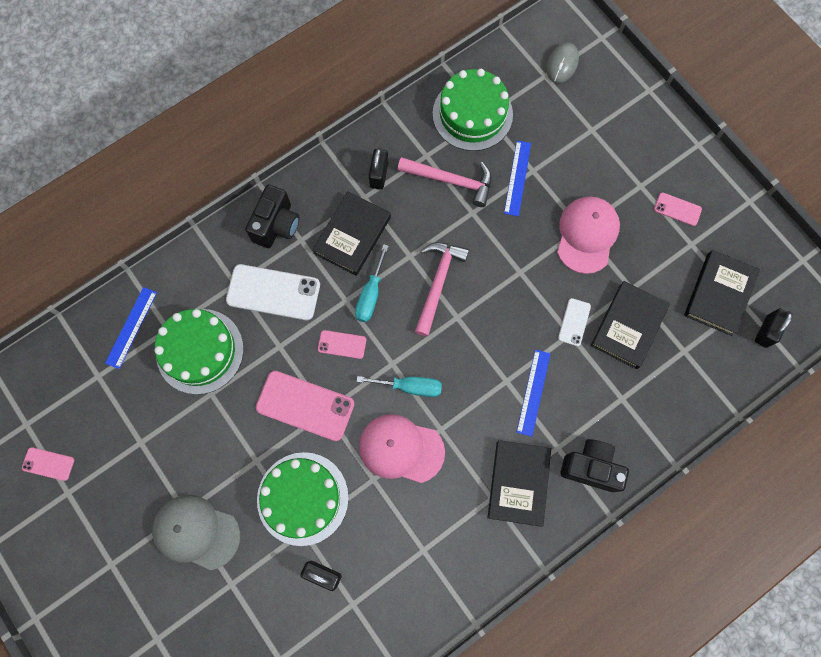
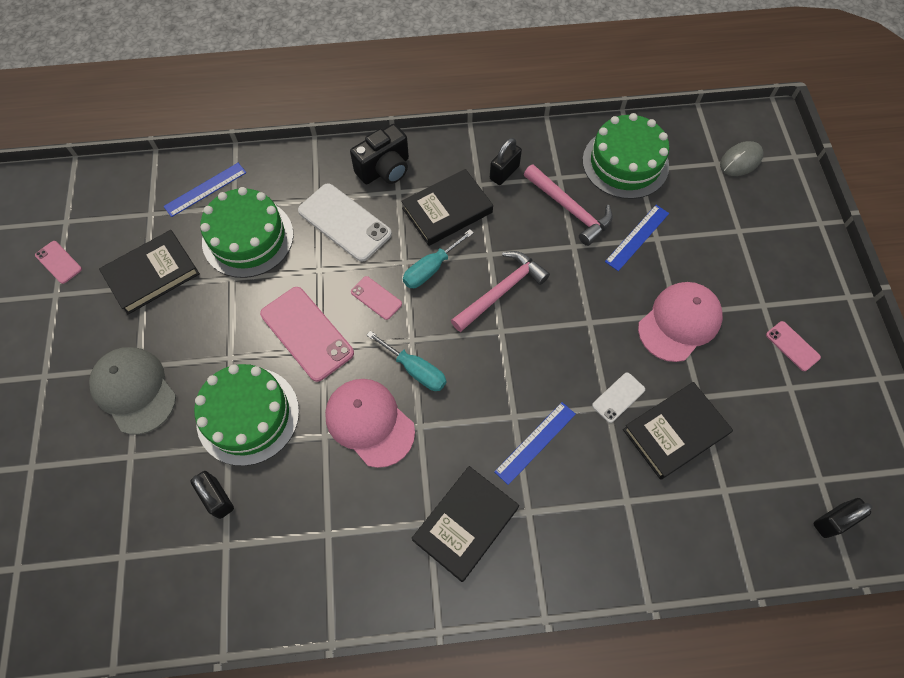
camera: 30 degrees right, 10 degrees down
(590, 467) = (552, 552): black camera -> none
(719, 294) = (796, 453): black book -> black book (152, 274)

